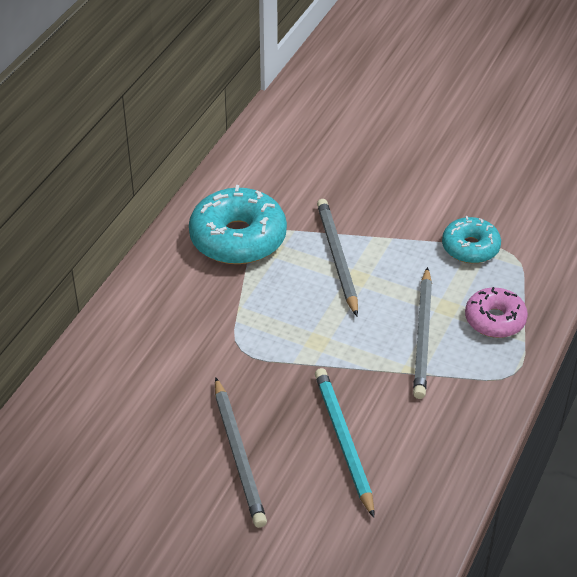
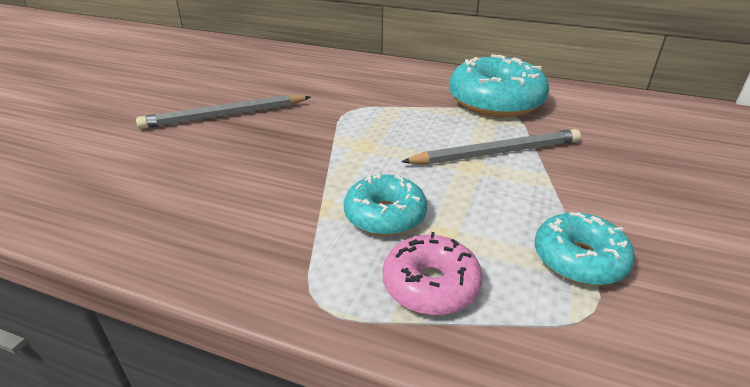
camera: 85 degrees right, 10 degrees down
(343, 441) = (225, 165): turquoise pencil -> none
(423, 336) = (385, 215): grey pencil -> turquoise donut

